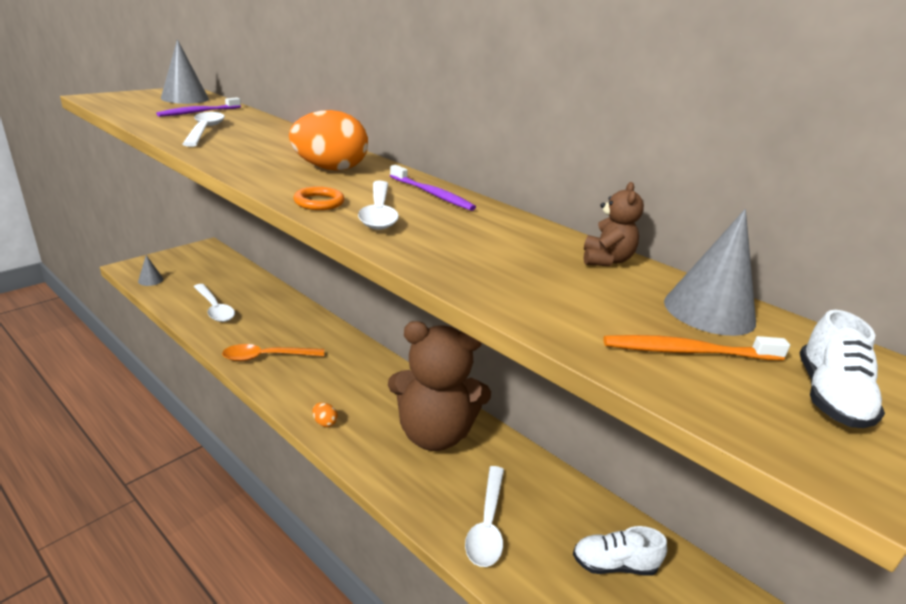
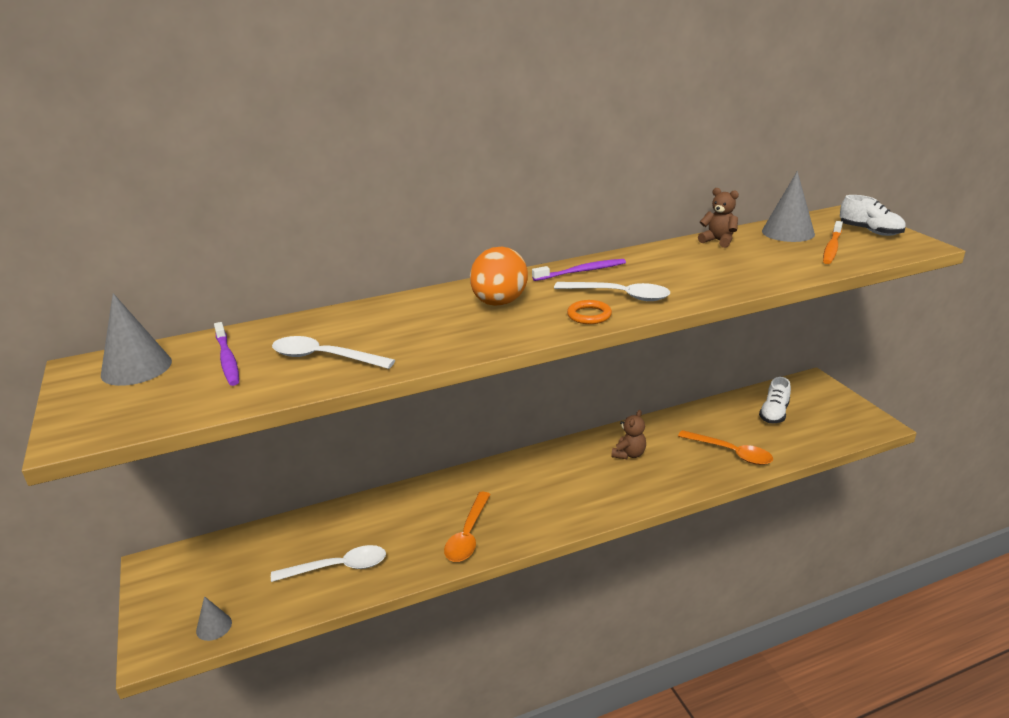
camera: 60 degrees left, 0 degrees up
(325, 422) = (591, 510): orange egg -> none
(434, 434) = (629, 454): brown teddy bear -> brown teddy bear, size x0.42
(487, 525) = (731, 453): white spoon -> orange spoon

